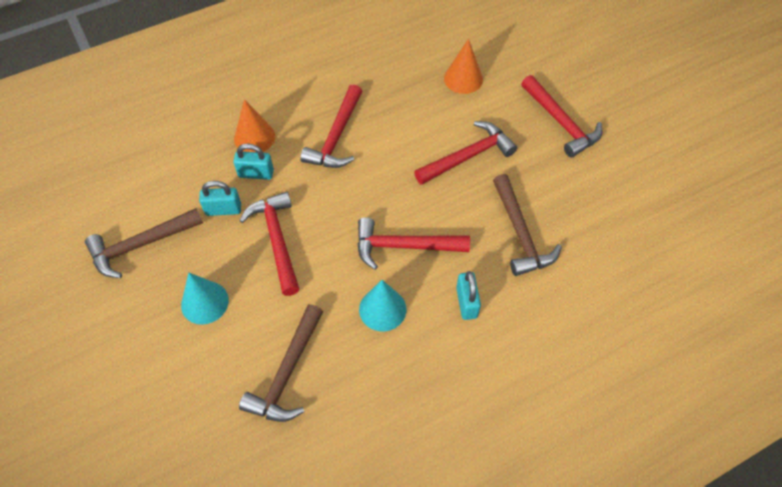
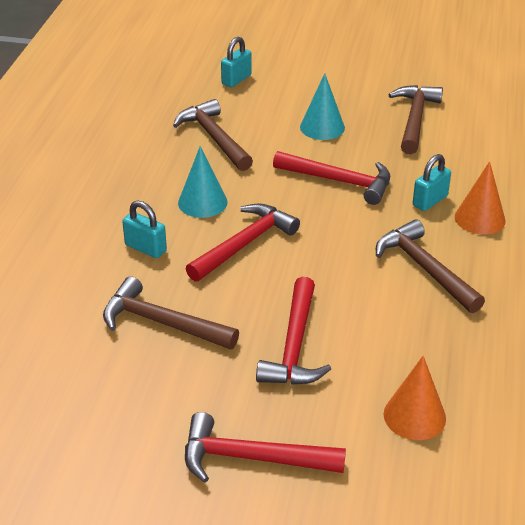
camera: 130 degrees right, 20 degrees down
(223, 209) = (406, 168): turquoise padlock -> turquoise padlock (236, 79)
(336, 136) = (425, 269): red hammer -> brown hammer

